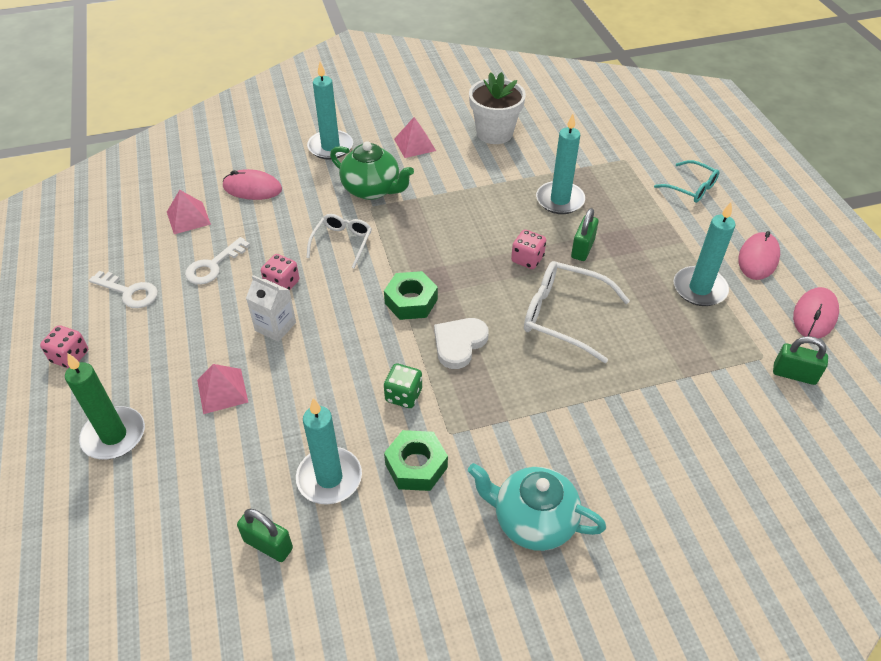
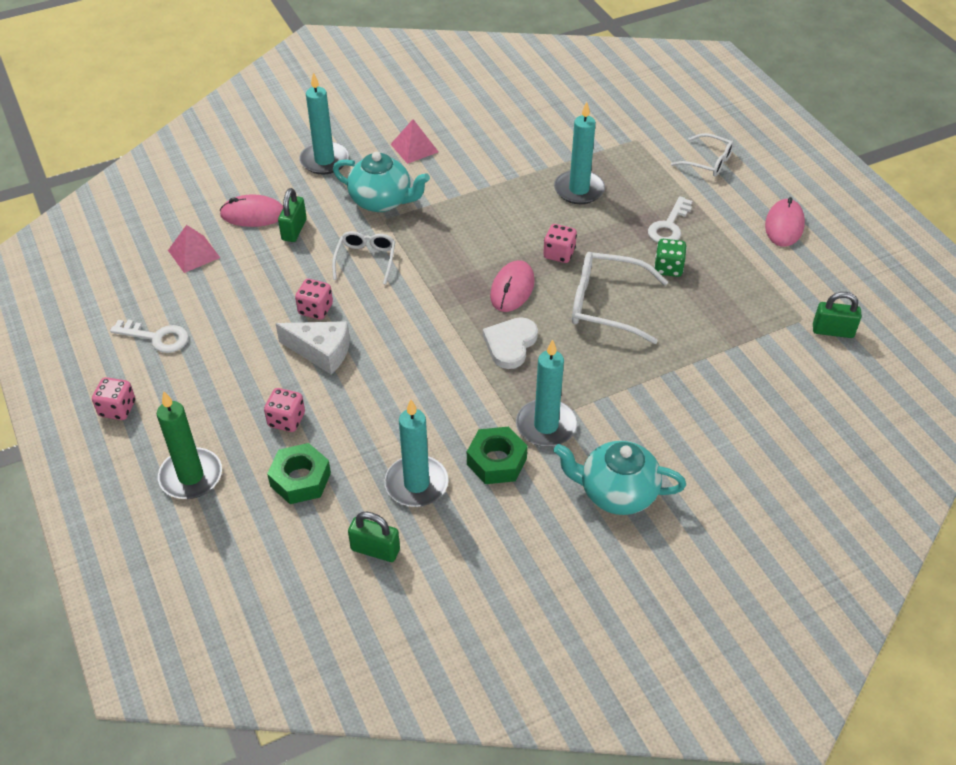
camera: 10 degrees left, 0 degrees up
(213, 265) = (237, 300): white key -> white key (669, 226)
(222, 391) = (286, 420): pink pyramid -> pink dice
(275, 326) = (321, 352): white carton -> white cheese
(372, 189) = (382, 201): green teapot -> turquoise teapot
(403, 395) = (468, 400): green dice -> green dice (668, 268)
(411, 301) = (452, 310): green nut -> green nut (300, 479)
(494, 133) = (496, 126): white flower pot -> none
(582, 249) = (612, 236): green padlock -> green padlock (294, 230)
(691, 188) = (708, 162): turquoise glasses -> white glasses
(699, 289) = (732, 262): turquoise candle -> turquoise candle (546, 426)
(815, 315) = (845, 274): pink mouse -> pink mouse (512, 289)

